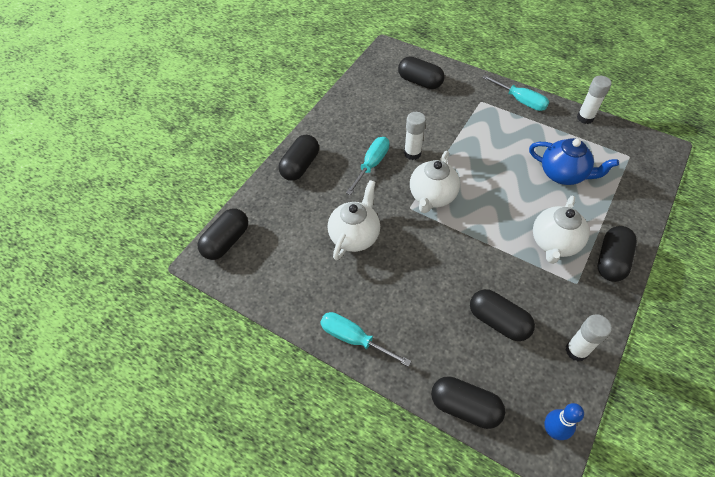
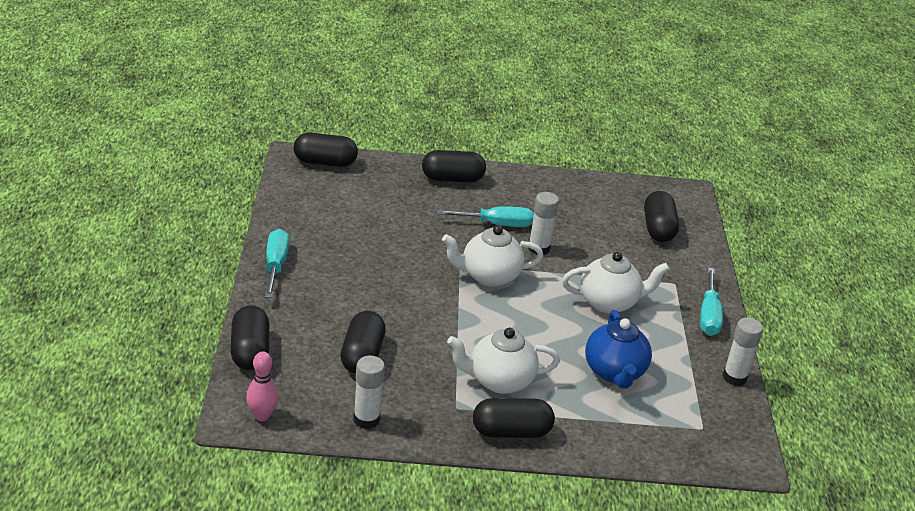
camera: 55 degrees right, 20 degrees down
(355, 236) = (393, 236): white teapot -> white teapot (609, 302)
(553, 430) = (262, 415): blue bowling pin -> pink bowling pin

